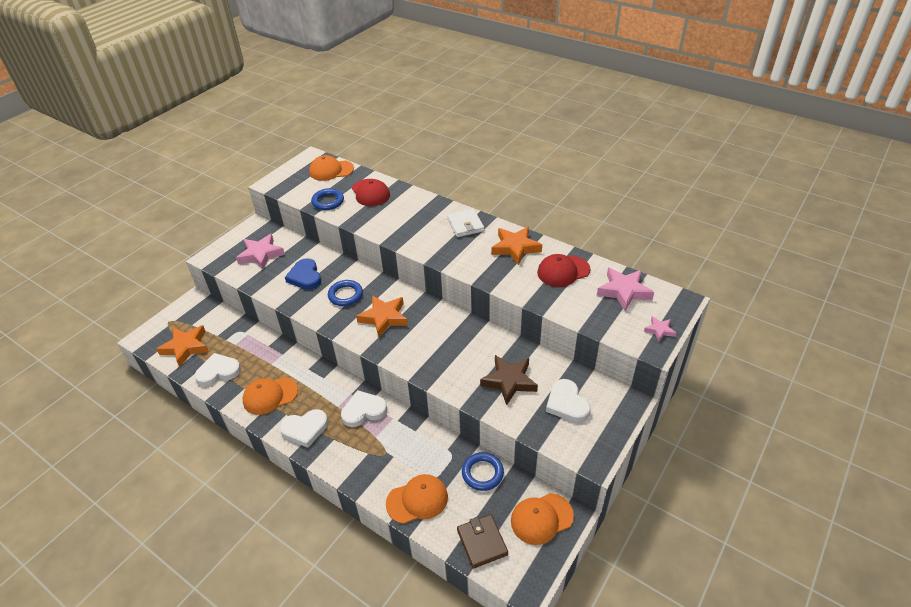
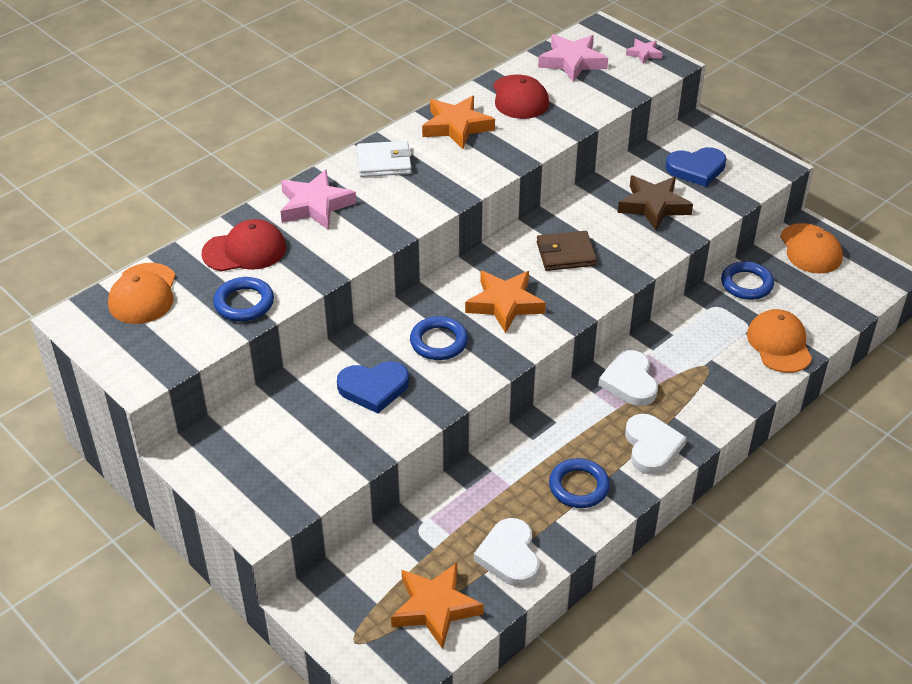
camera: 80 degrees left, 0 degrees up
(261, 254) = (285, 447): pink star -> pink star (315, 205)
(270, 396) = (579, 486): orange cap -> blue ring
(482, 542) = (838, 299): brown wallet -> brown wallet (566, 254)
(567, 403) = (696, 169): white heart -> blue heart

